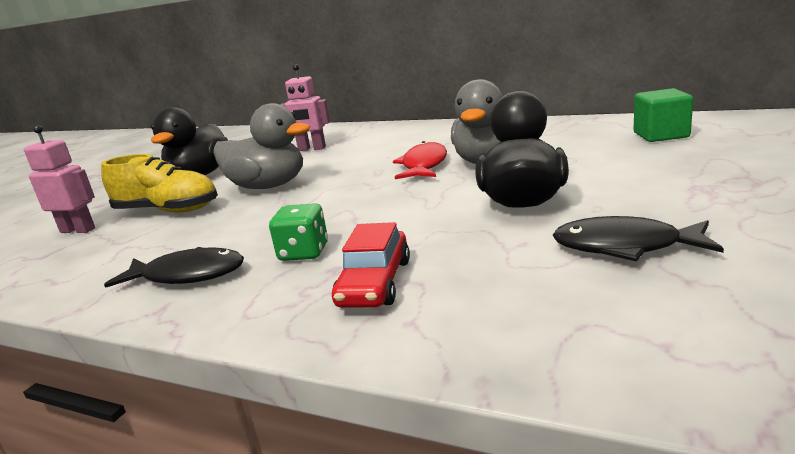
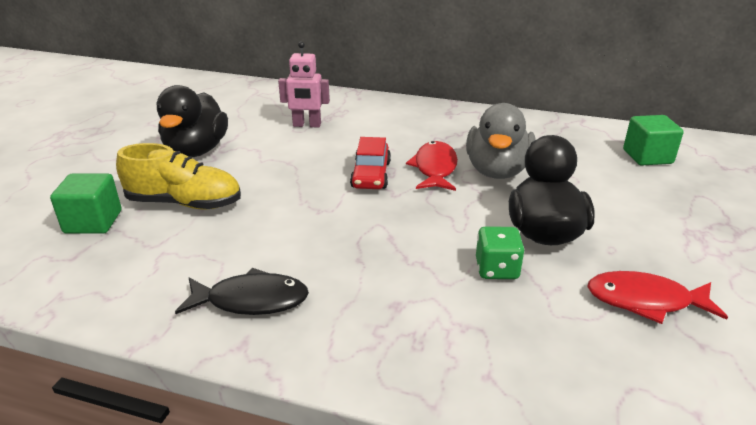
camera: 10 degrees left, 10 degrees up
(78, 230) = (93, 222): pink robot -> green cube
(268, 186) = (282, 179): grey duck -> none
(304, 252) = (358, 280): green dice -> green dice (497, 269)
(375, 283) = (440, 326): red car -> red car (371, 174)
(625, 246) = (645, 301): black fish -> red fish

